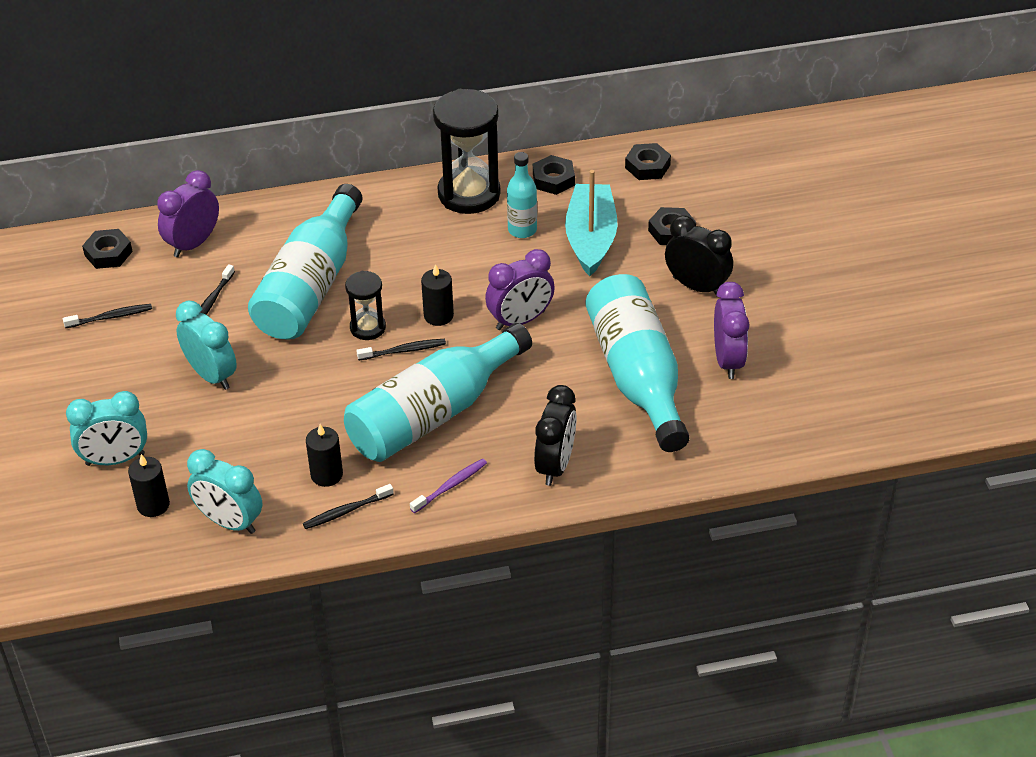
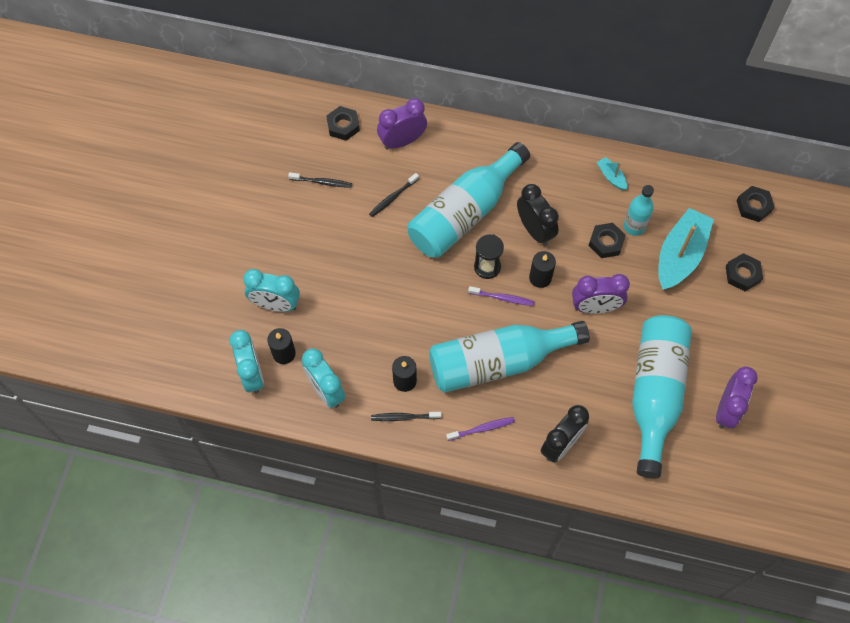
camera: 25 degrees right, 20 degrees up
(211, 375) = (366, 261): turquoise clock -> turquoise clock (252, 374)
(404, 351) = (502, 298): black toothbrush -> purple toothbrush
(469, 194) = (611, 177): black hourglass -> turquoise boat
(553, 179) = (678, 189): black nut -> black nut (606, 242)
(697, 286) = (736, 333): black clock -> black clock (535, 230)

